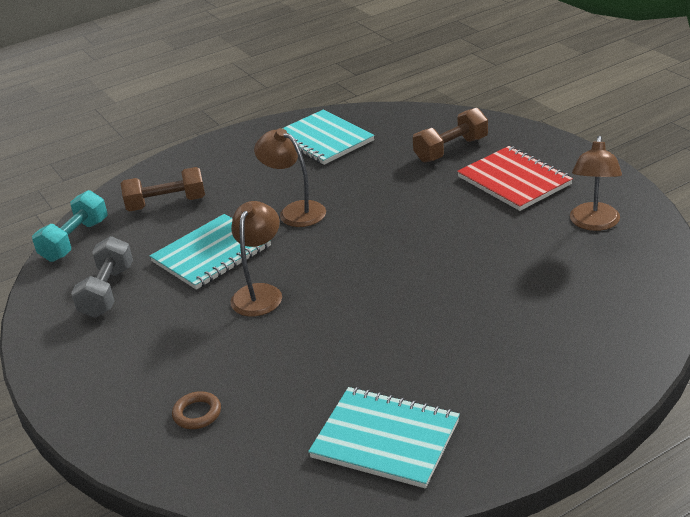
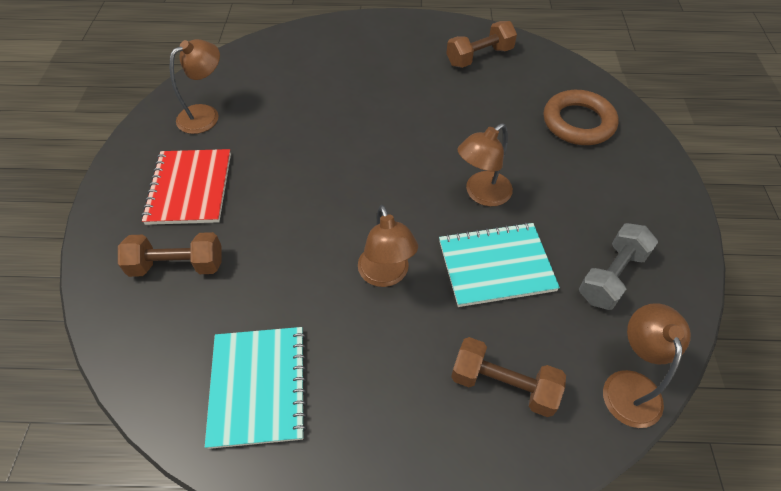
camera: 150 degrees left, 20 degrees up
(75, 240) = (630, 385): turquoise dumbbell -> brown lamp
(197, 413) = (578, 122): brown ring -> brown ring, size x2.08
(385, 439) = (479, 57): turquoise notebook -> brown dumbbell

